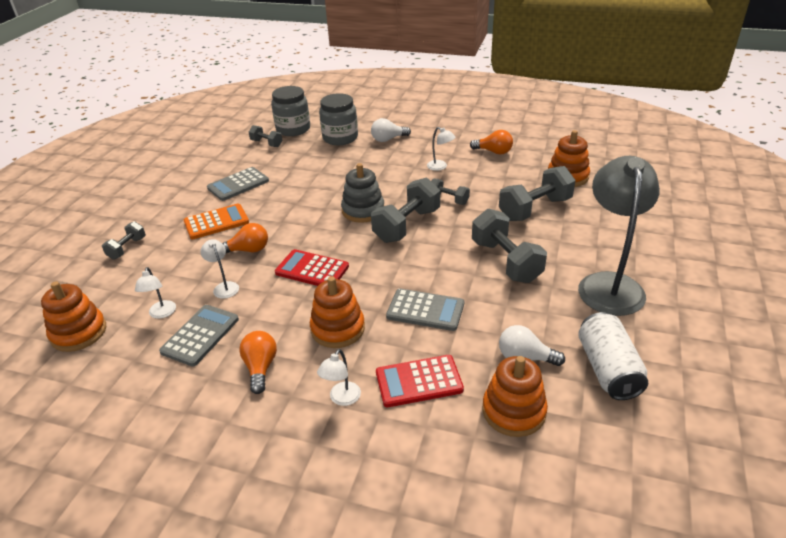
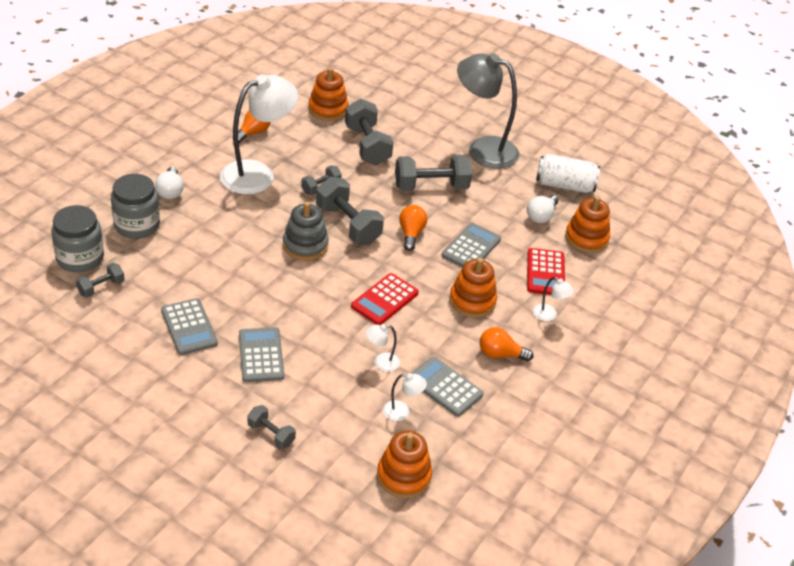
camera: 80 degrees left, 5 degrees up
(216, 222) = (261, 355): orange calculator -> grey calculator
(248, 250) = (329, 338): orange light bulb -> orange light bulb (411, 233)
(440, 167) = (257, 174): white lamp -> white lamp, size x2.43

